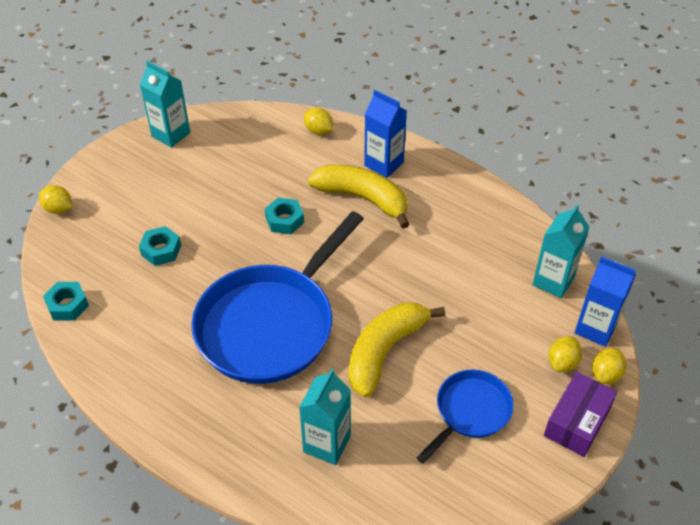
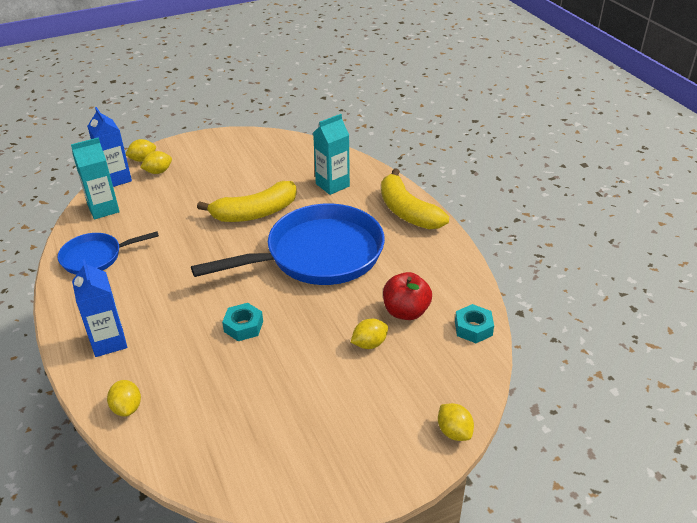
camera: 150 degrees left, 10 degrees down
(141, 296) = (406, 311): none -> red apple
(161, 250) = (369, 344): turquoise nut -> yellow lemon
(171, 134) = (283, 481): turquoise carton -> none
(363, 198) = (161, 318): yellow banana -> yellow banana (407, 211)
(470, 412) = (237, 170): blue pan -> blue pan (96, 257)
(577, 422) = (186, 149): purple box -> none

